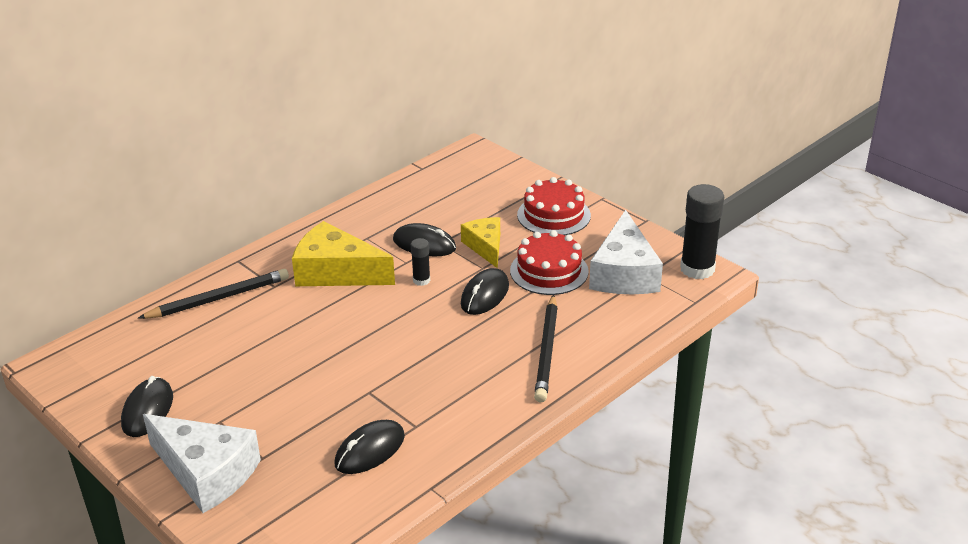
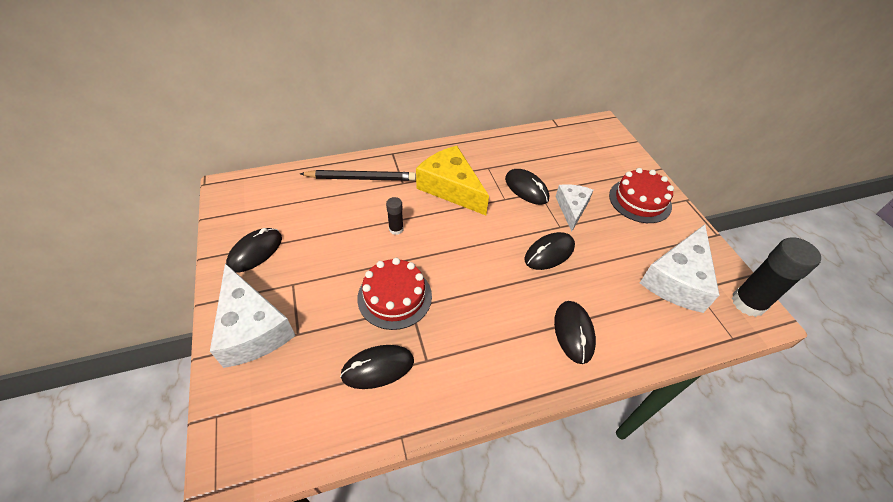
camera: 25 degrees right, 15 degrees up
(421, 280) = (507, 219): black glue stick -> black glue stick (396, 229)
(485, 247) = (571, 208): yellow cheese -> white cheese
(547, 351) = (574, 332): black pencil -> black mouse
(549, 271) = (612, 251): red cake -> red cake (394, 297)

